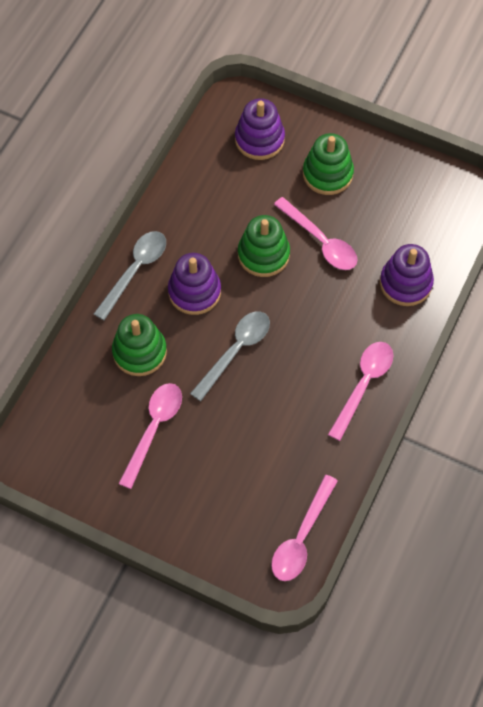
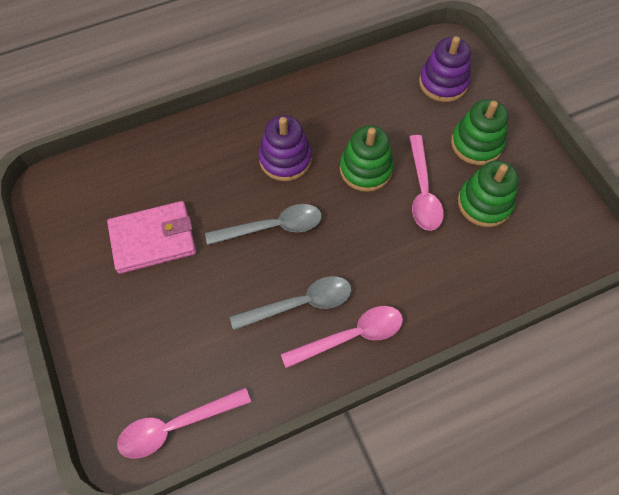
camera: 40 degrees right, 0 degrees up
(135, 271) = (256, 113): grey spoon -> grey spoon (300, 304)
(139, 352) = (201, 174): green stacking toy -> green stacking toy (484, 203)
(154, 429) = (153, 239): pink spoon -> pink wallet
(405, 283) = (467, 277): purple stacking toy -> none

